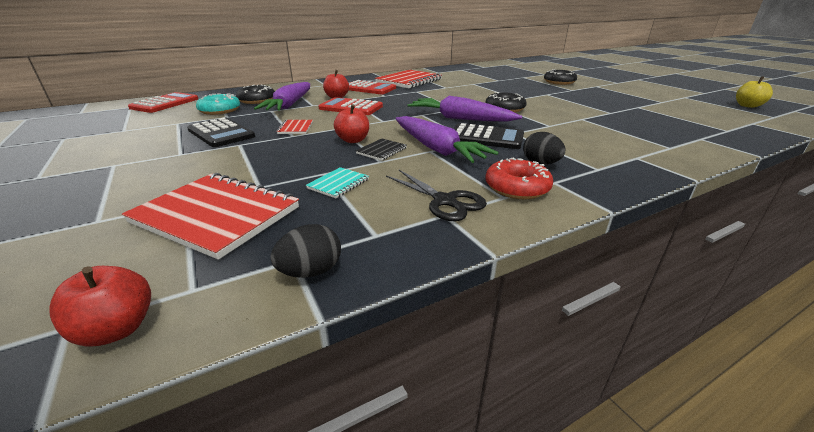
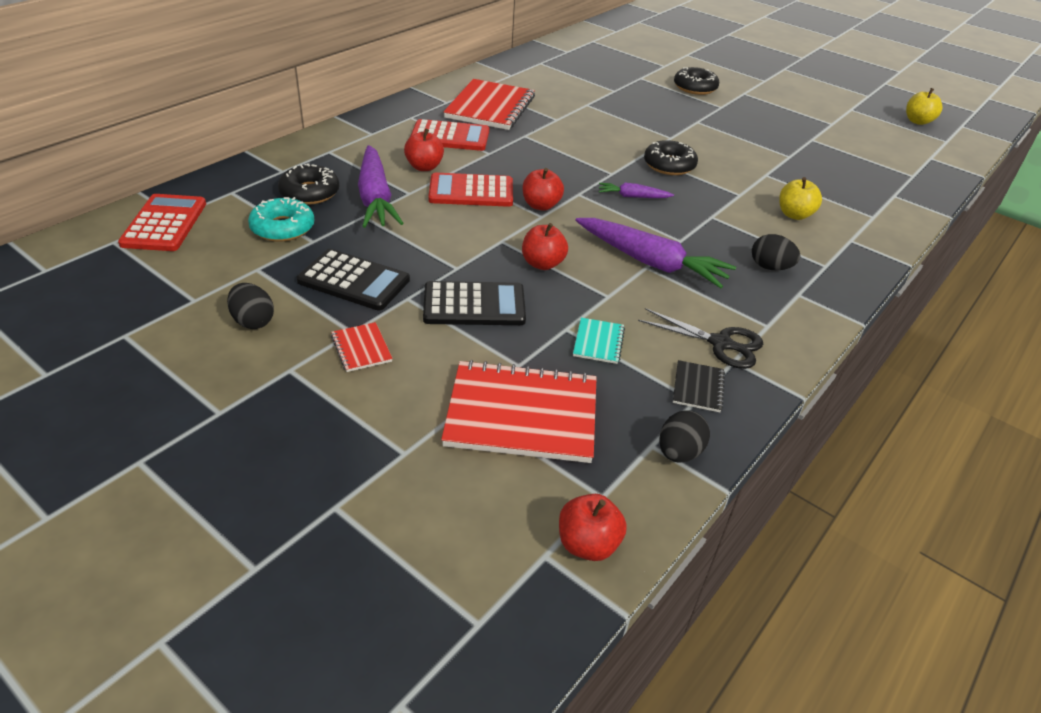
camera: 25 degrees left, 10 degrees up
(135, 142) = (253, 321): none -> black egg
(295, 128) = (444, 251): red notebook -> red notebook (361, 348)
(381, 151) = (593, 277): black notebook -> black notebook (698, 387)
(388, 116) = (541, 205): none -> red apple
(460, 119) = (633, 196): purple carrot -> purple carrot, size x0.50
(486, 137) = (688, 231): black calculator -> black calculator (474, 305)
(517, 187) = (771, 309): red donut -> none
(590, 139) = (794, 215): none -> yellow apple

